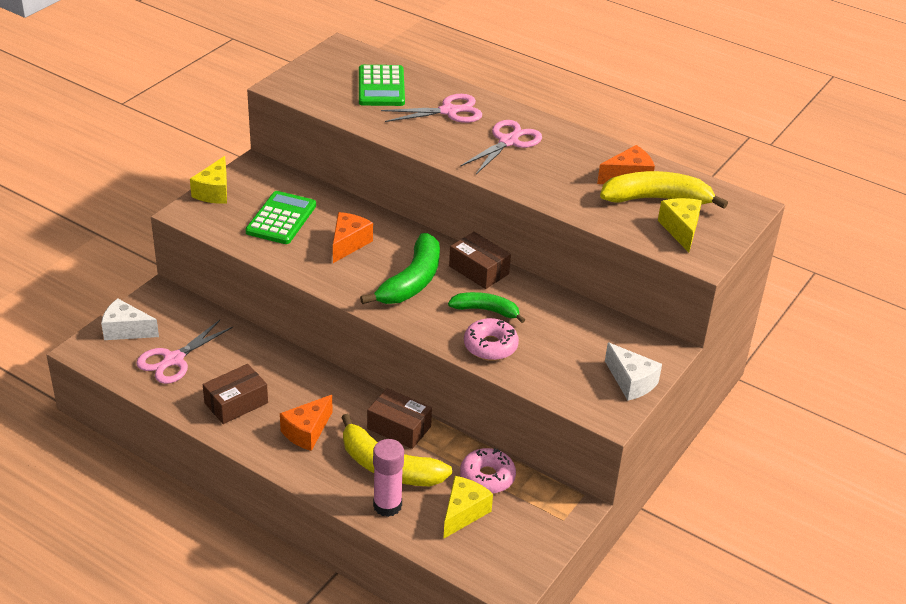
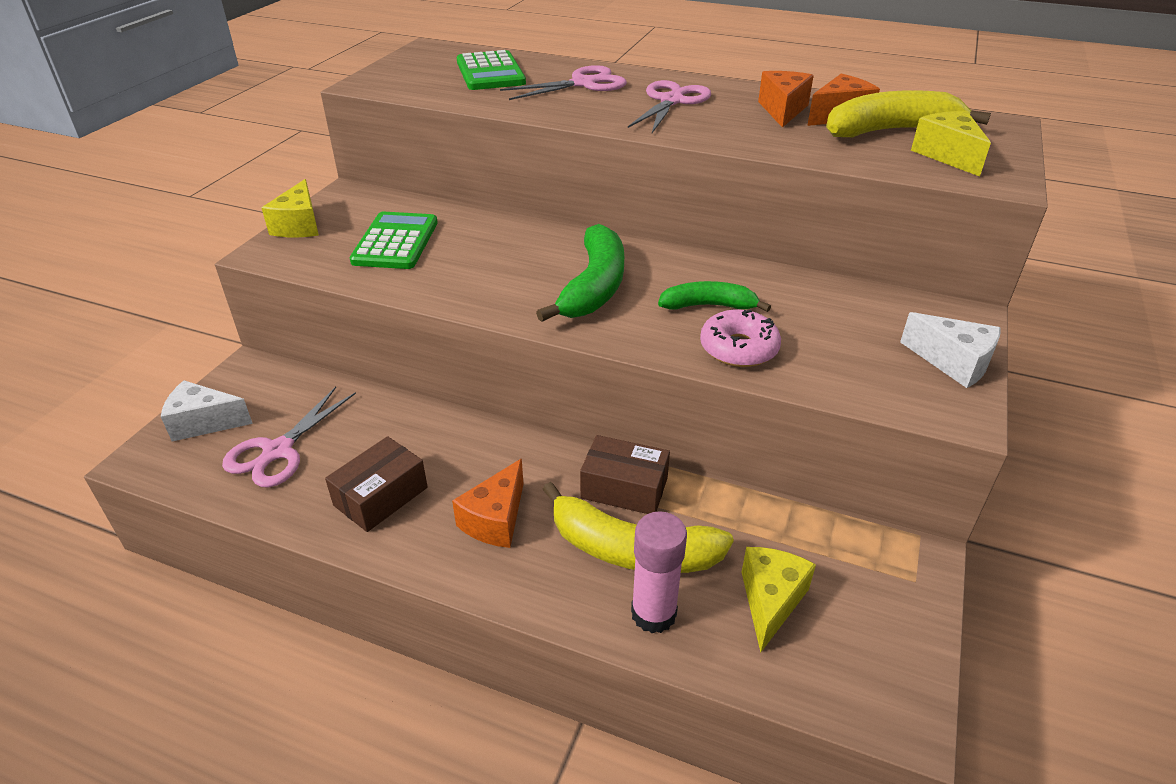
camera: 10 degrees left, 0 degrees up
(348, 244) = (493, 257): orange cheese -> orange cheese (782, 110)
(479, 270) = (674, 261): brown box -> none
(487, 477) = (777, 537): pink donut -> none

